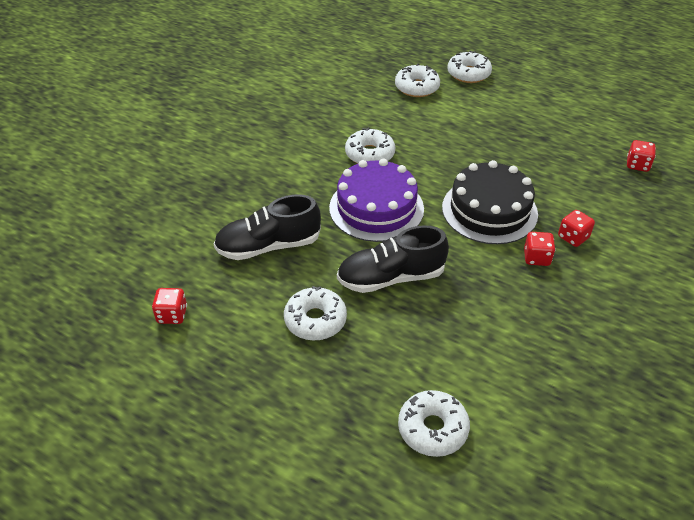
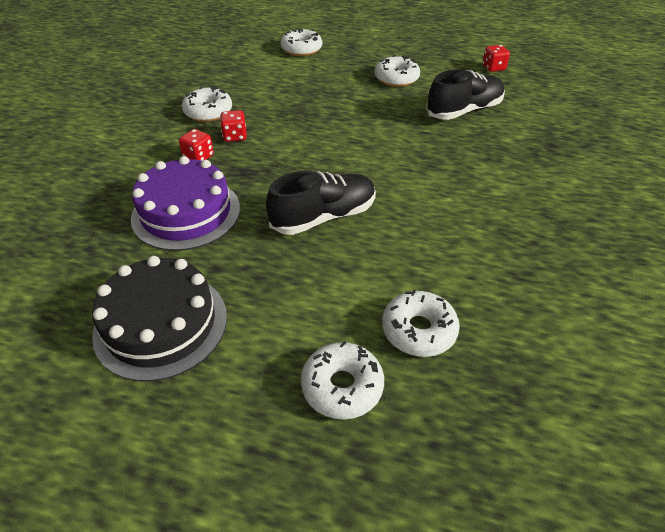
camera: 165 degrees right, 0 degrees up
(370, 154) = (428, 205): white donut -> white donut (208, 112)
(376, 208) = (391, 152): purple cake -> purple cake (186, 213)
(391, 277) = (354, 106): black shoe -> black shoe (323, 217)
(489, 210) = (280, 167): black cake -> black cake (161, 324)
(637, 165) = (98, 248): red dice -> none

